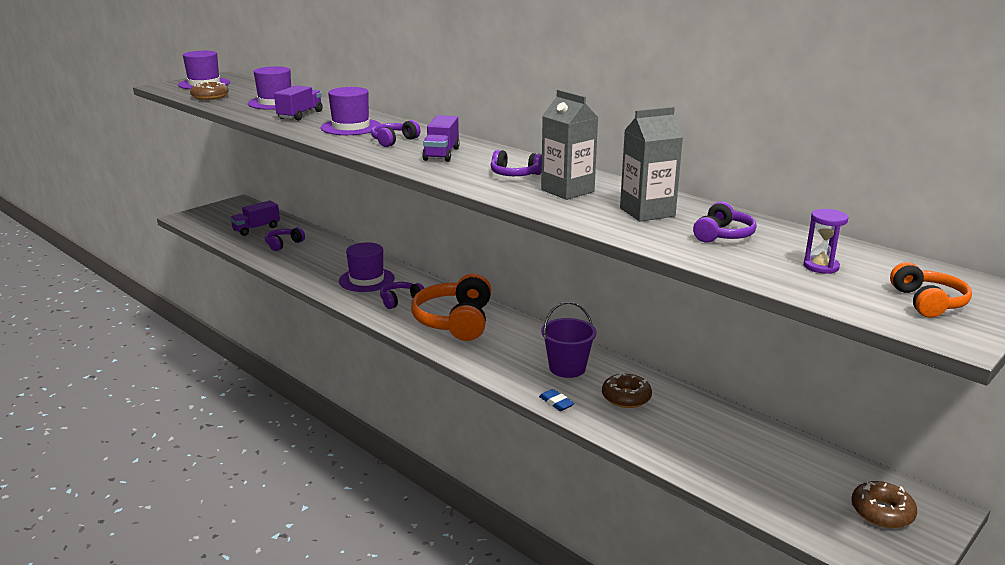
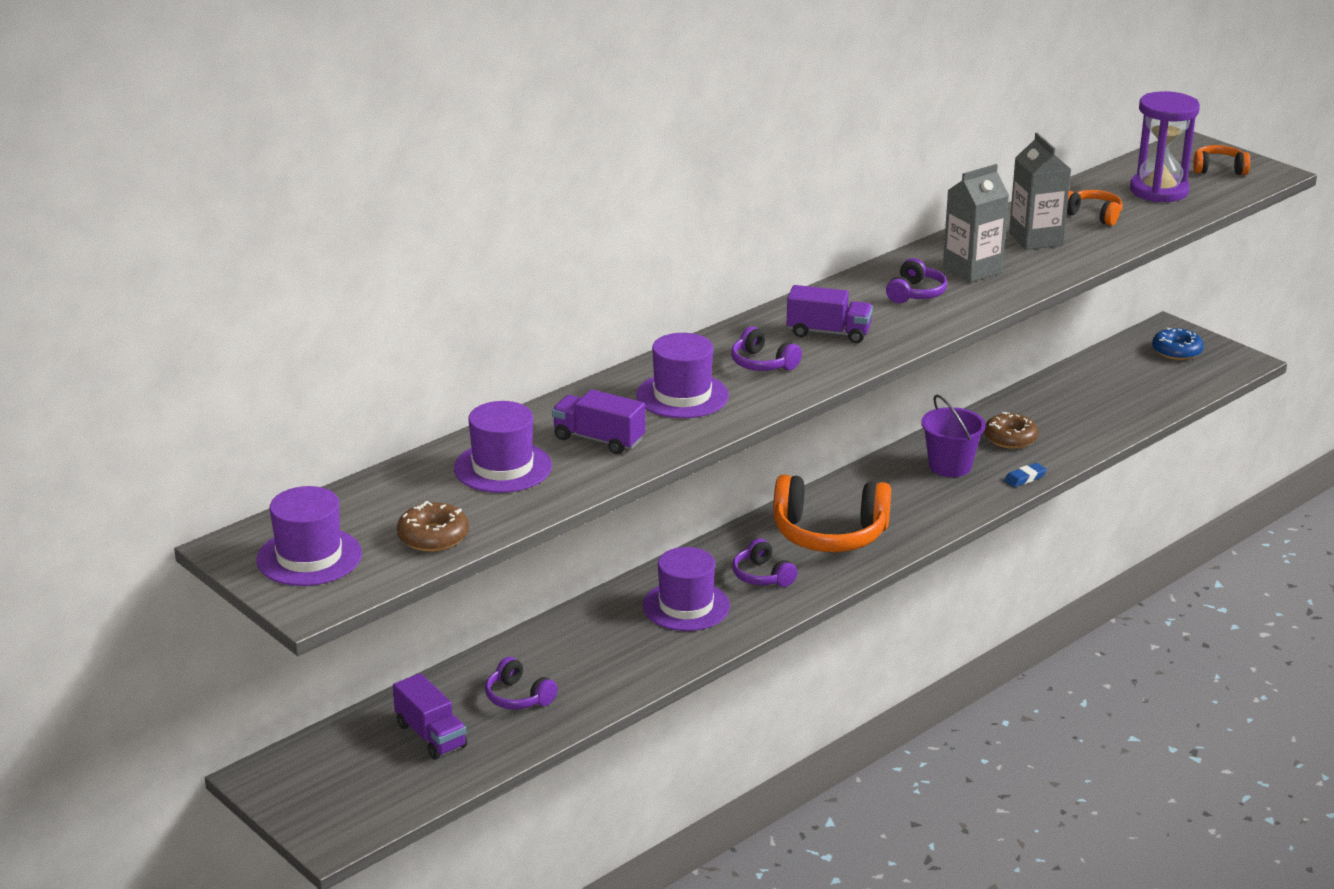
camera: 85 degrees left, 5 degrees up
(722, 235) = (1093, 215): purple headphones -> orange headphones
(821, 266) = (1159, 191): purple hourglass -> purple hourglass, size x2.04
(882, 512) = (1176, 351): brown donut -> blue donut

